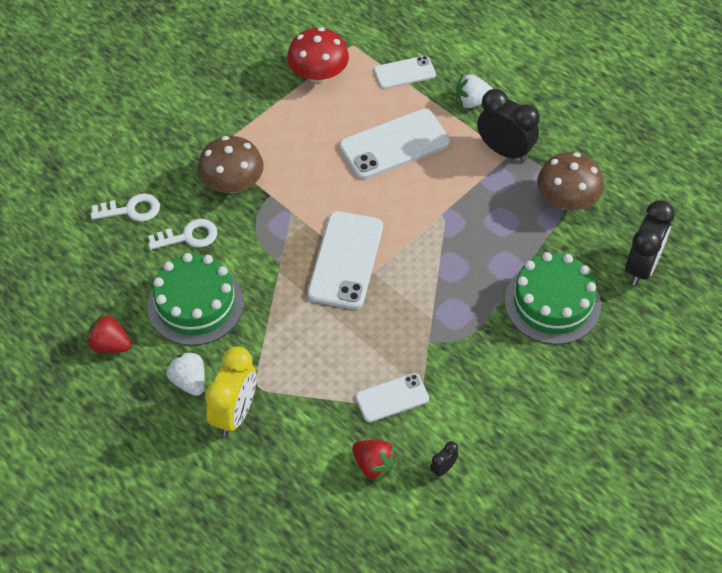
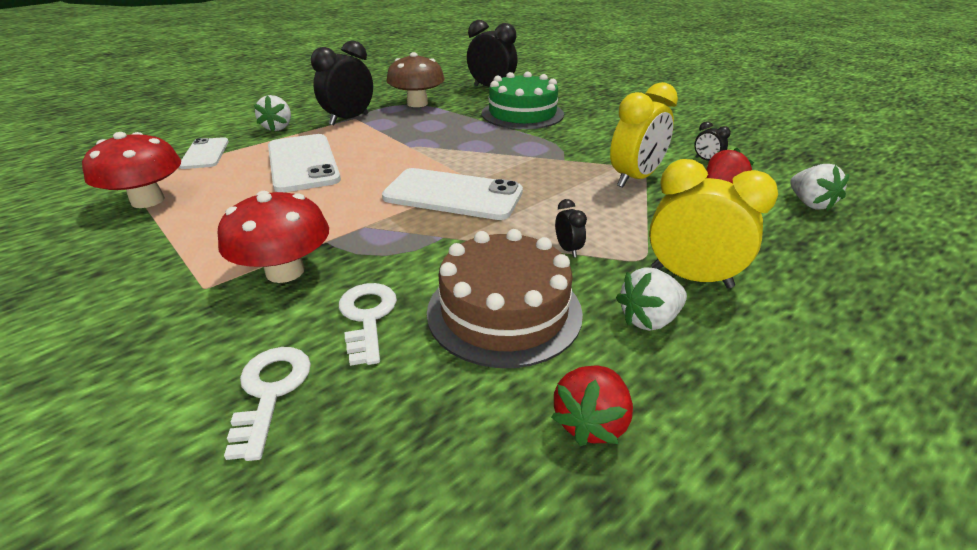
camera: 85 degrees left, 20 degrees down
(195, 304) = (504, 311): green cake -> brown cake
(232, 183) = (285, 271): brown mushroom -> red mushroom
(267, 340) = (568, 249): none -> black clock
(355, 534) = (810, 204): none -> white strawberry
(392, 398) = (635, 179): white phone -> yellow clock

